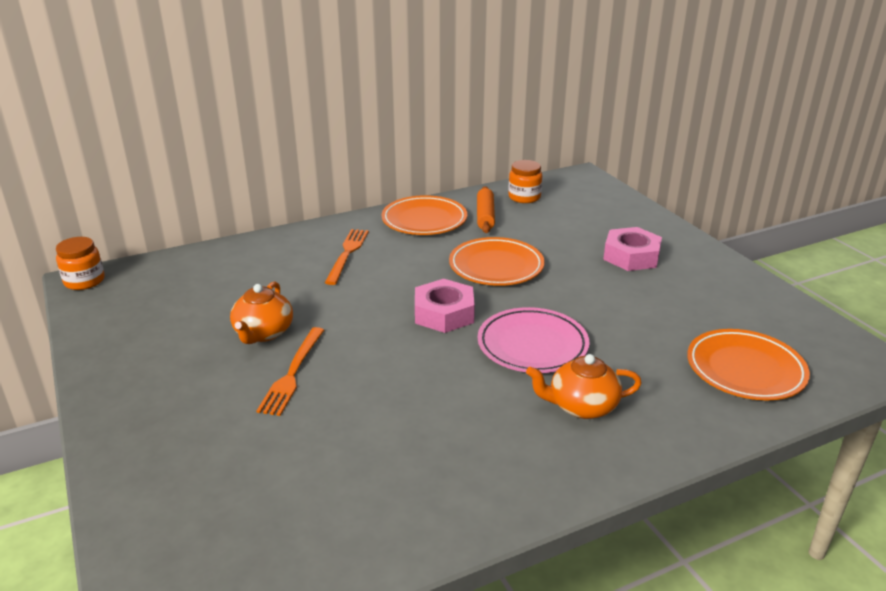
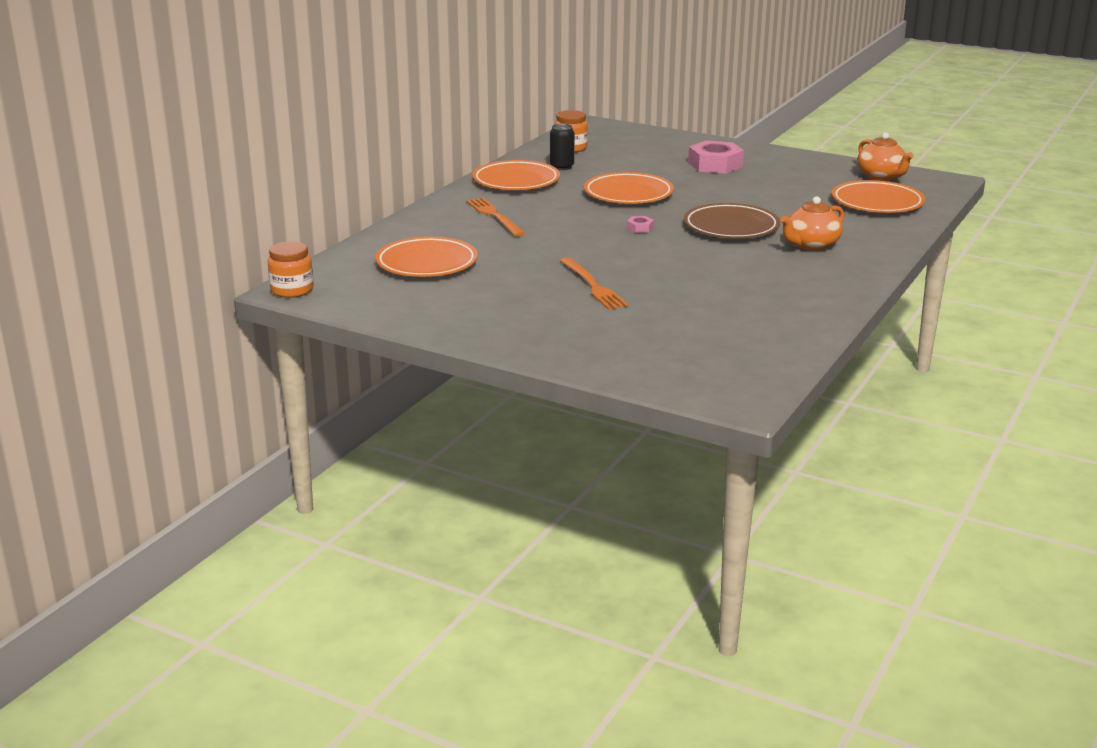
camera: 35 degrees left, 5 degrees down
(214, 289) = (426, 263): none -> orange plate
(263, 333) = (525, 274): orange teapot -> orange teapot (881, 176)
(444, 313) = (640, 228): pink nut -> pink nut, size x0.44
(485, 216) = (562, 167): orange rolling pin -> black can
(532, 345) = (731, 227): pink plate -> brown plate

